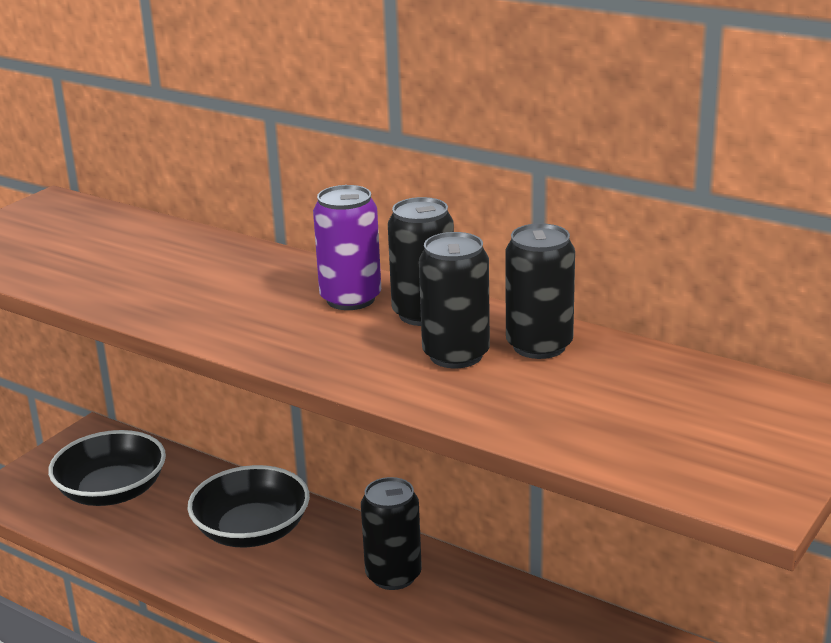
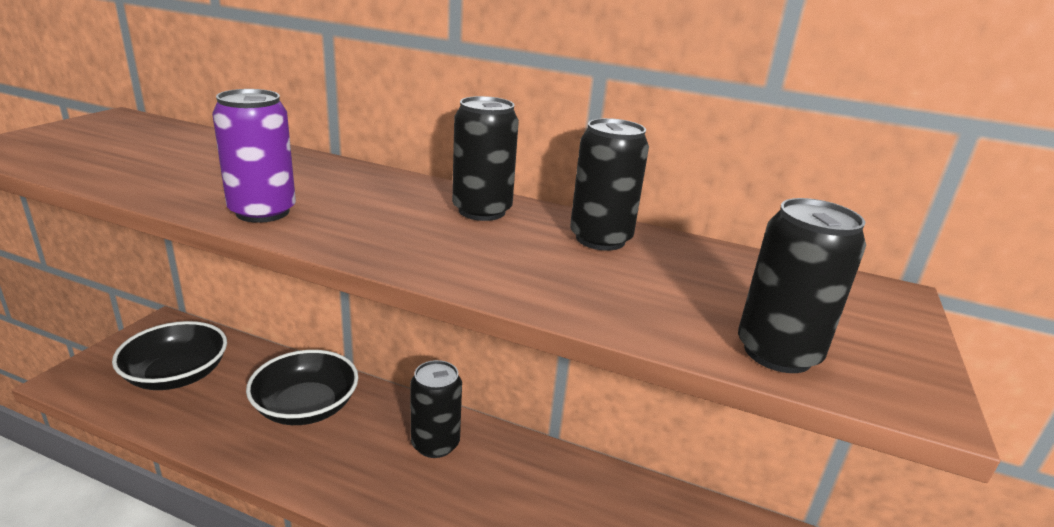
camera: 15 degrees left, 0 degrees up
(350, 299) = (409, 197): purple can -> purple can (262, 212)
(456, 355) = (525, 246): black can -> black can (777, 353)

